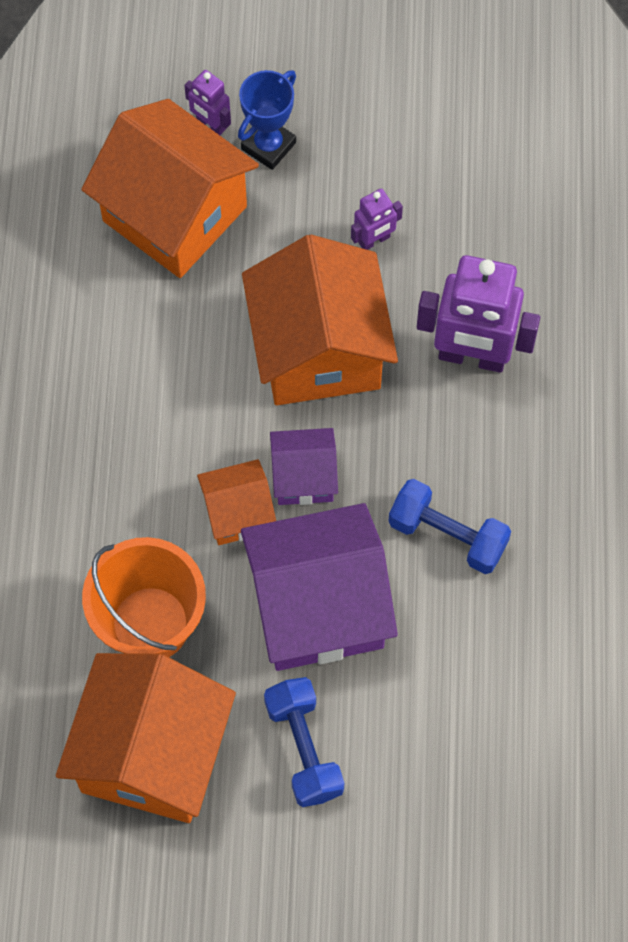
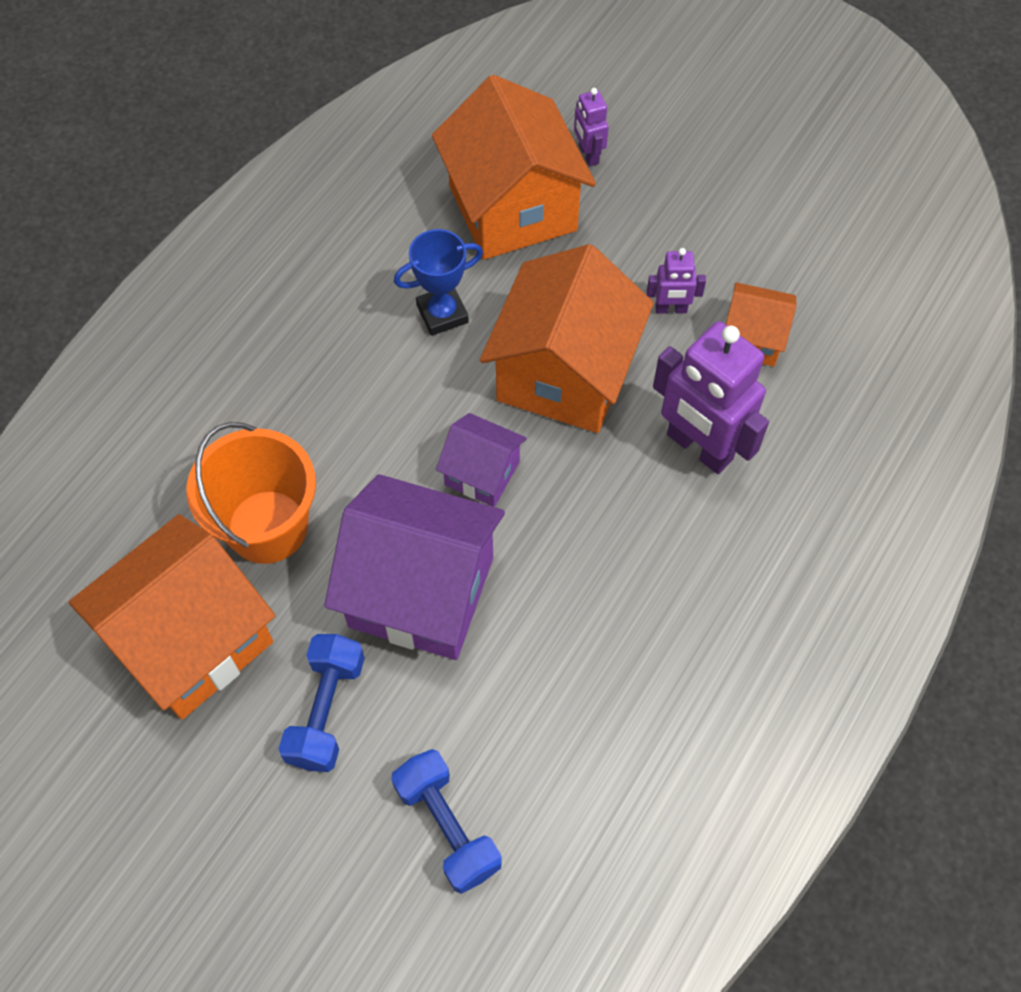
camera: 30 degrees right, 5 degrees down
(238, 513) = (405, 473): orange house -> orange house (753, 339)
(268, 146) = (626, 193): blue trophy -> blue trophy (442, 314)
(448, 535) = (579, 591): blue dumbbell -> blue dumbbell (447, 827)

